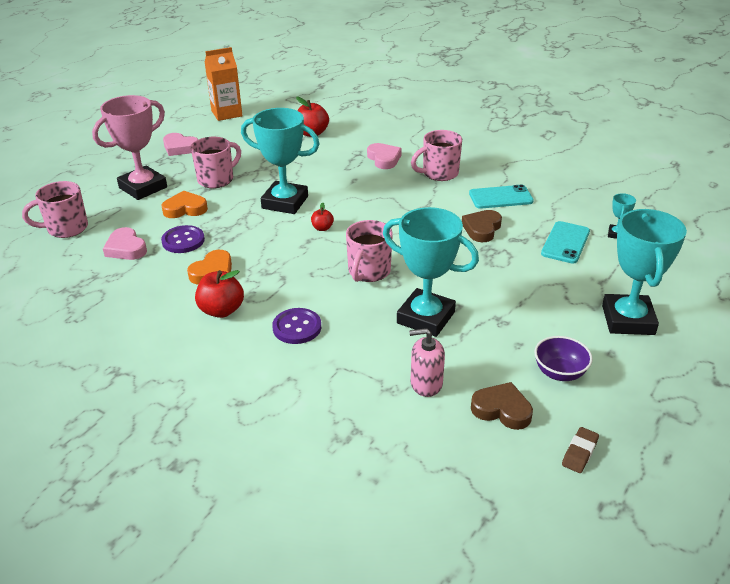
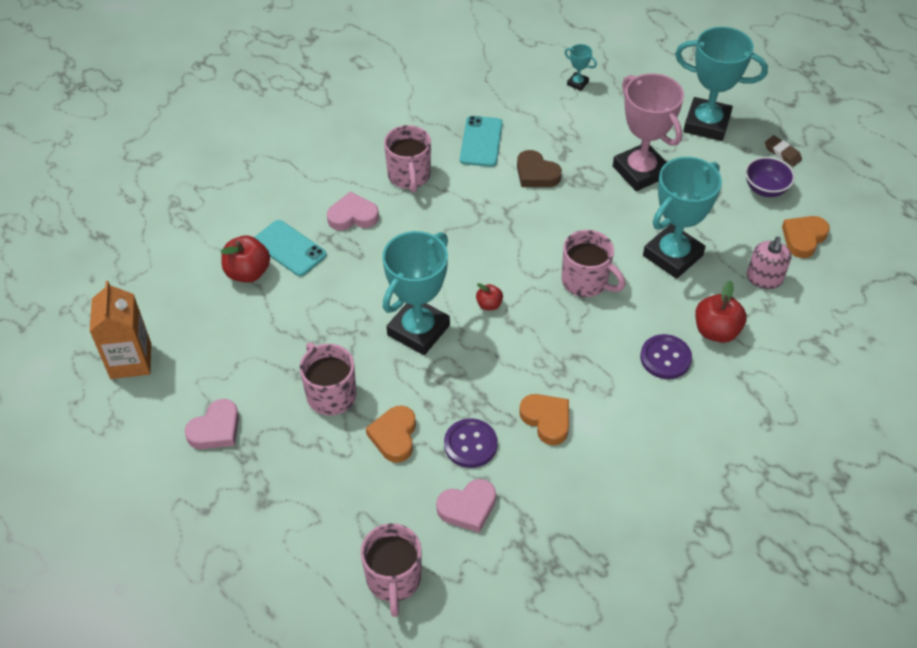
camera: 75 degrees left, 15 degrees up
(143, 187) = (316, 482): pink trophy -> pink trophy (640, 171)
(221, 310) = (621, 419): red apple -> red apple (716, 331)
(502, 410) = (803, 238): brown heart -> orange heart
(565, 242) = (580, 122): turquoise phone -> turquoise phone (289, 248)
(579, 453) = (855, 208): brown eraser -> brown eraser (782, 153)

